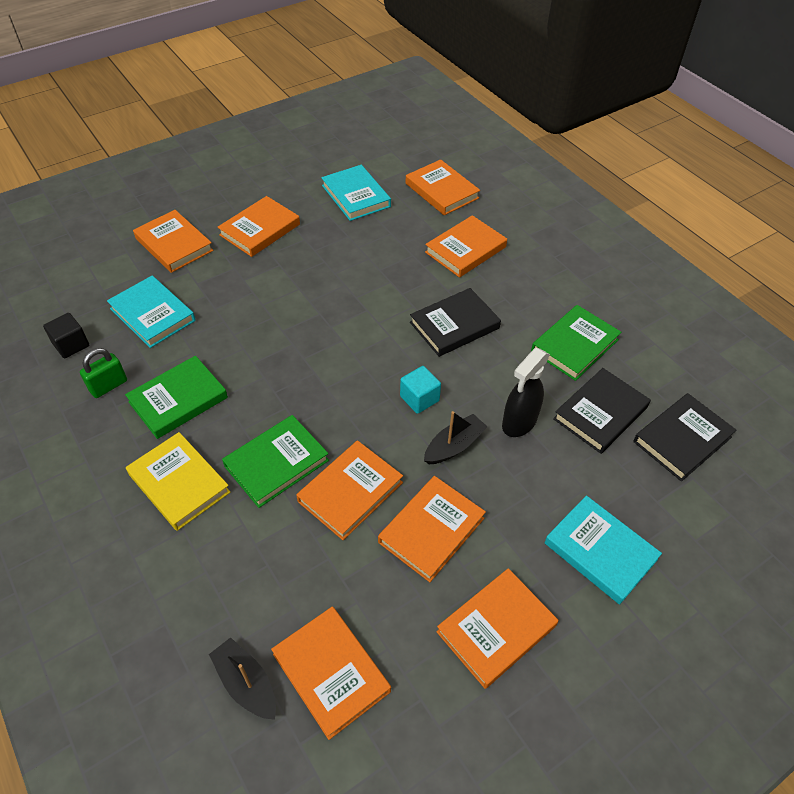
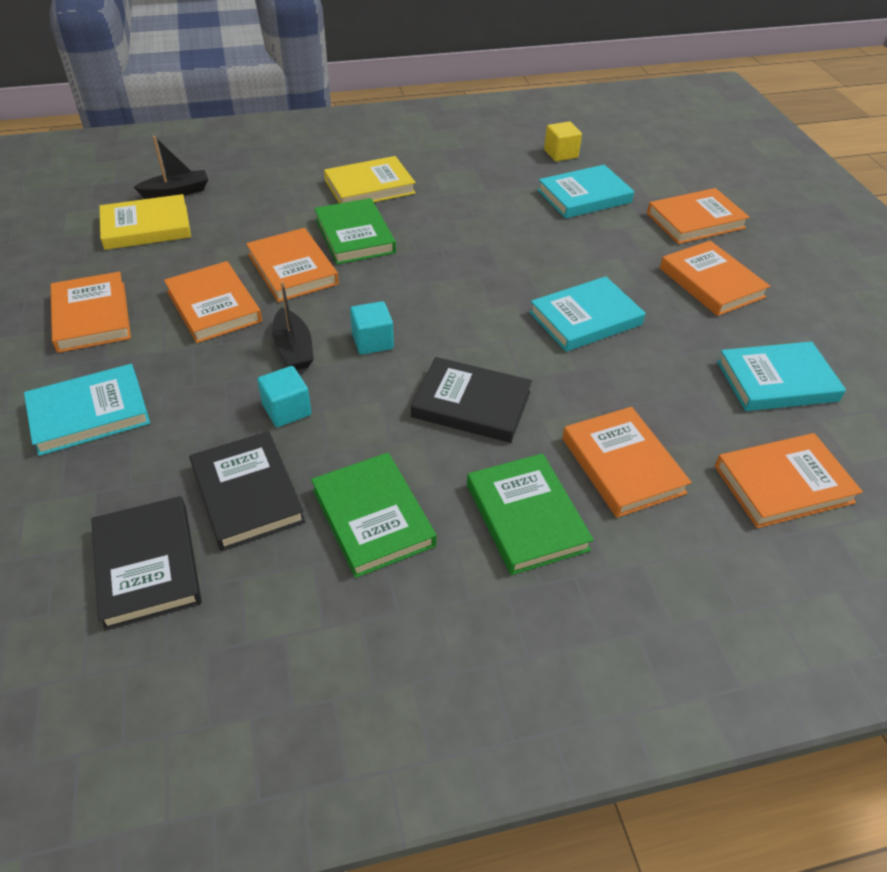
camera: 110 degrees right, 5 degrees down
(71, 345) = (560, 154): black cube -> yellow cube
(108, 386) = (499, 166): green padlock -> none
(178, 400) = (462, 197): green book -> green book (526, 517)
(331, 672) = (146, 227): orange book -> yellow book
(333, 286) = (585, 318): none -> turquoise book
(454, 325) = (471, 404): black book -> black book turned 60 degrees counterclockwise
(519, 423) = (287, 410): black spray bottle -> turquoise cube

